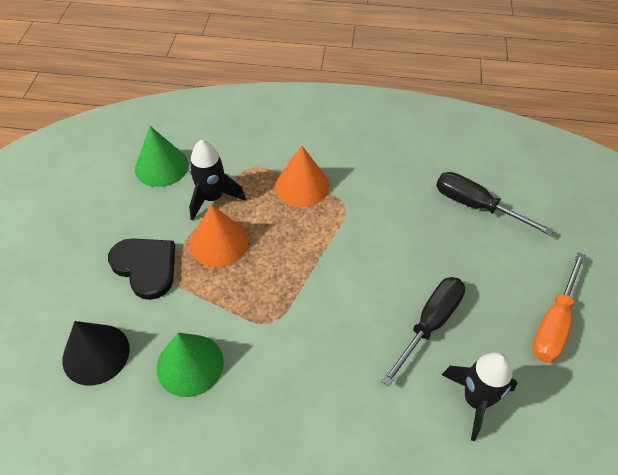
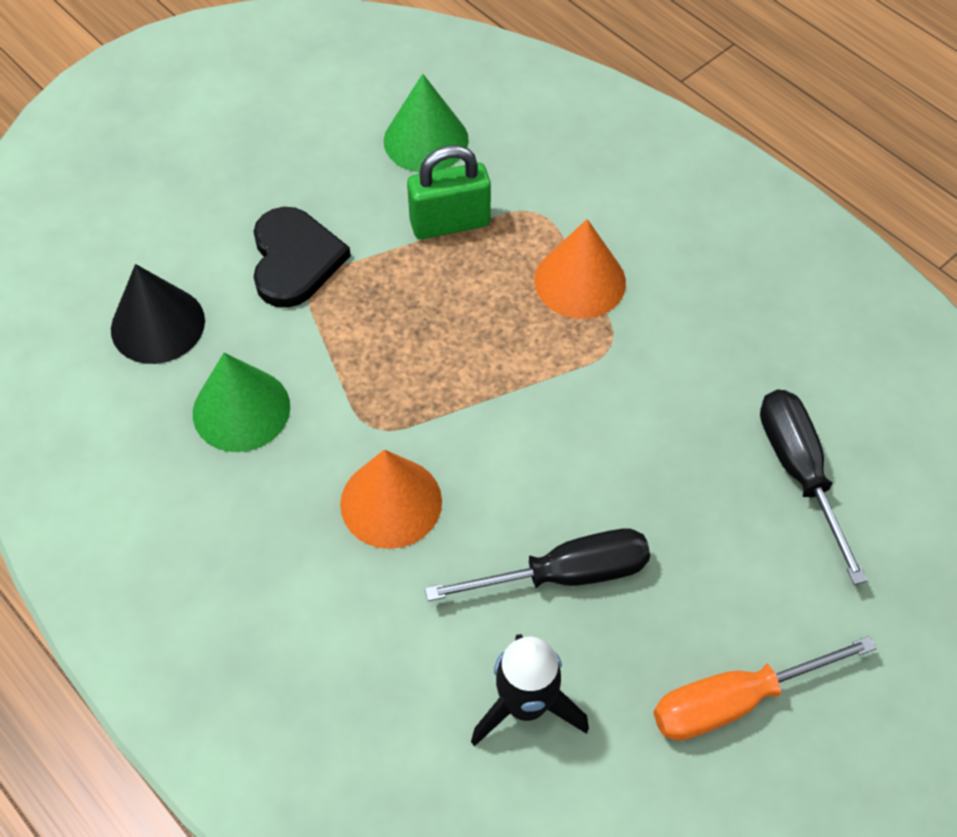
camera: 40 degrees right, 5 degrees up
(212, 198) = (450, 223): black rocket -> green padlock
(219, 242) = (404, 286): orange cone -> orange cone (391, 502)

